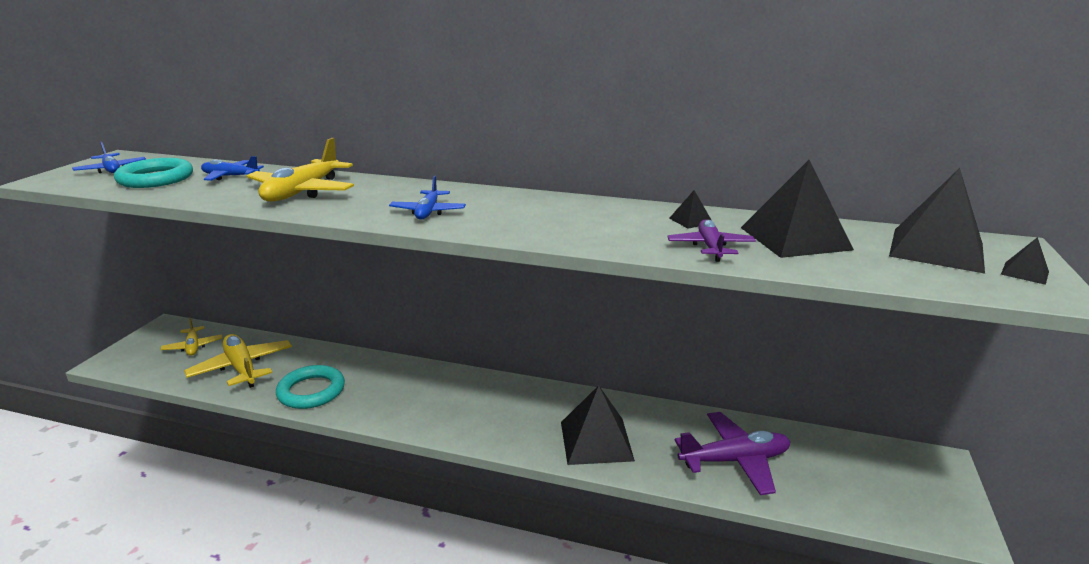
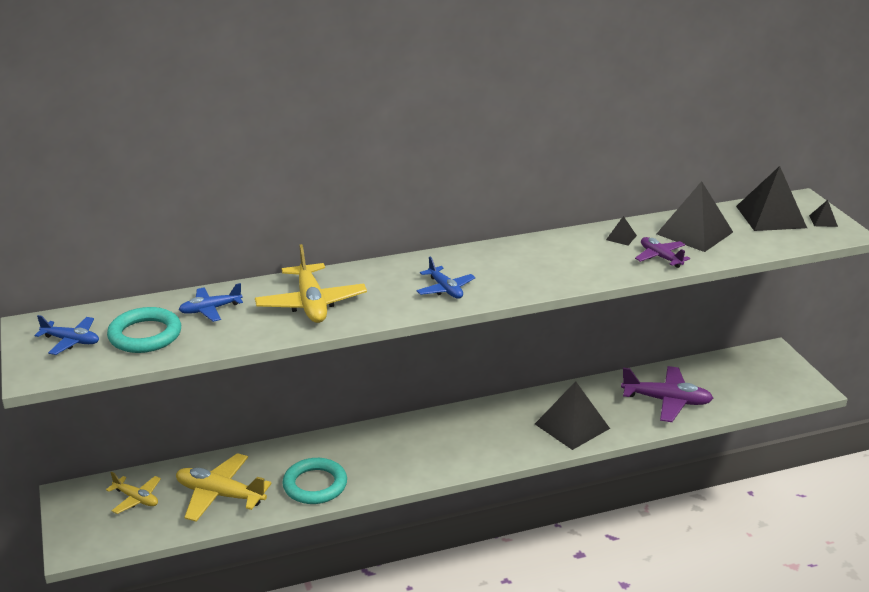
camera: 35 degrees left, 5 degrees up
(734, 460) = (666, 401): purple plane -> purple plane turned 60 degrees clockwise

